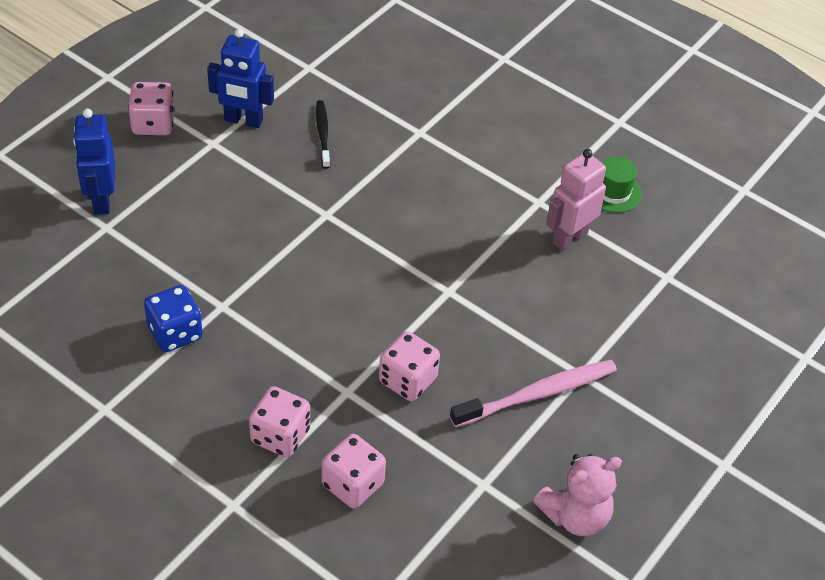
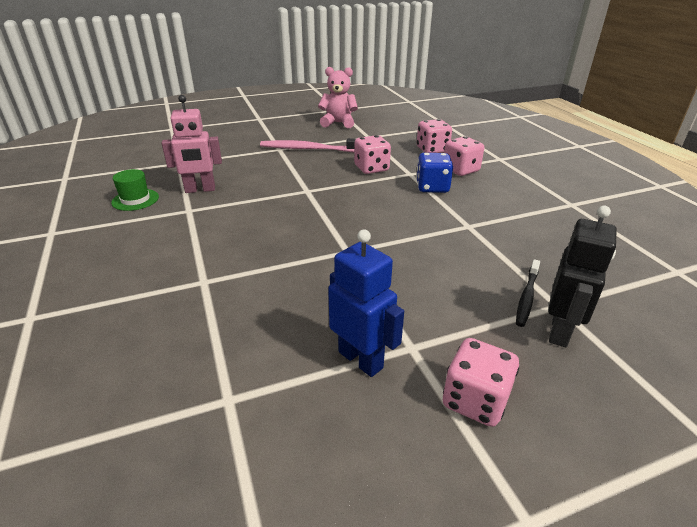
camera: 145 degrees left, 15 degrees down
(101, 200) = (560, 331): blue robot -> black robot
(175, 333) = (510, 222): blue dice -> blue dice (432, 187)
(323, 134) = (290, 312): black toothbrush -> black toothbrush (527, 297)

